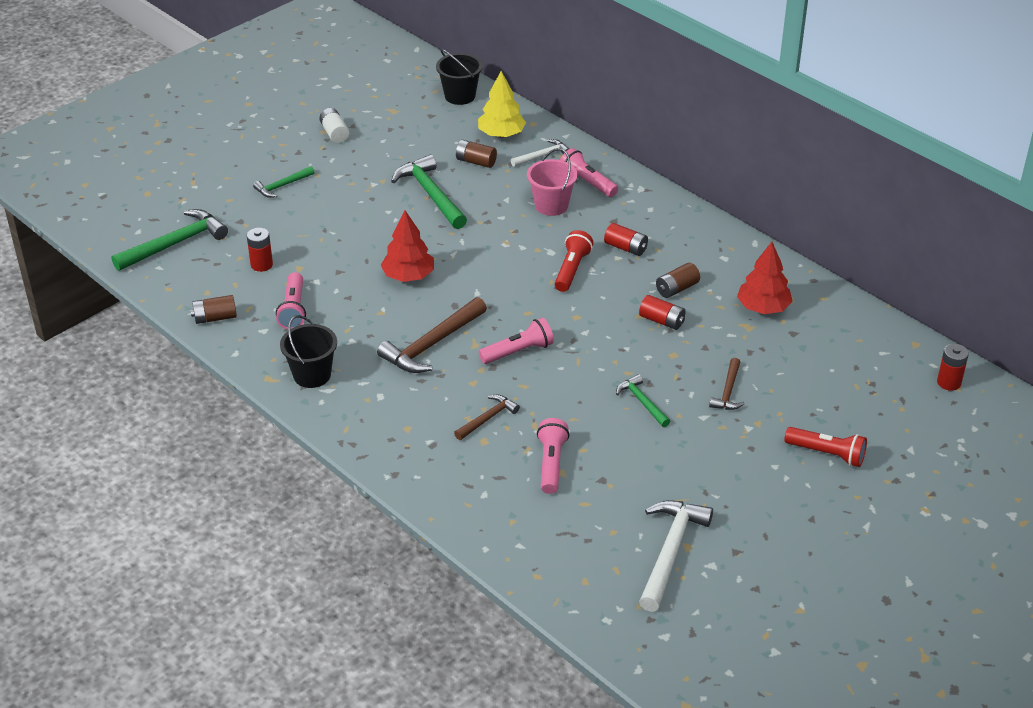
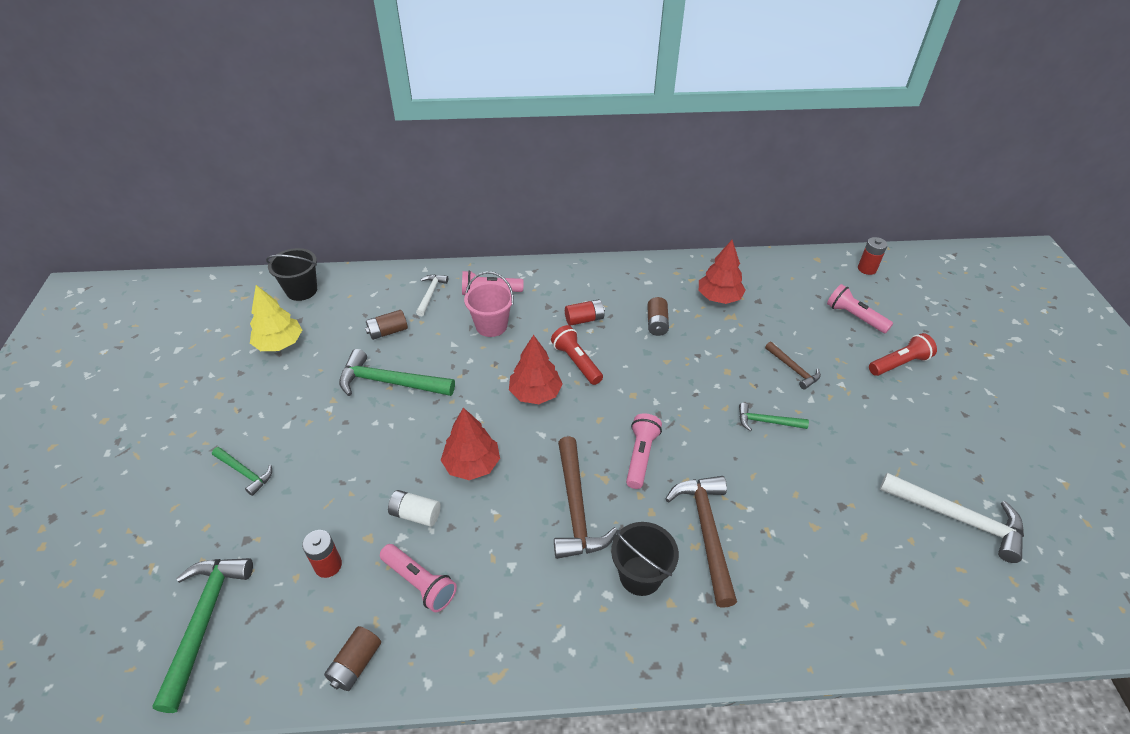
camera: 50 degrees left, 5 degrees up
(282, 186) = (245, 473): green hammer -> green hammer turned 60 degrees counterclockwise
(312, 375) = (527, 633): black bucket -> black bucket (640, 575)
(334, 133) = (232, 390): white battery -> white battery (415, 514)
(488, 418) = (706, 532): brown hammer -> brown hammer, size x1.78
(501, 134) = (377, 298): yellow tree -> yellow tree (280, 343)
(511, 267) = (535, 393): none -> red tree
(551, 464) = (798, 526): pink flashlight -> pink flashlight (854, 317)
(662, 321) = (684, 353): red battery -> none
(670, 552) = (958, 518): white hammer -> white hammer turned 150 degrees clockwise

